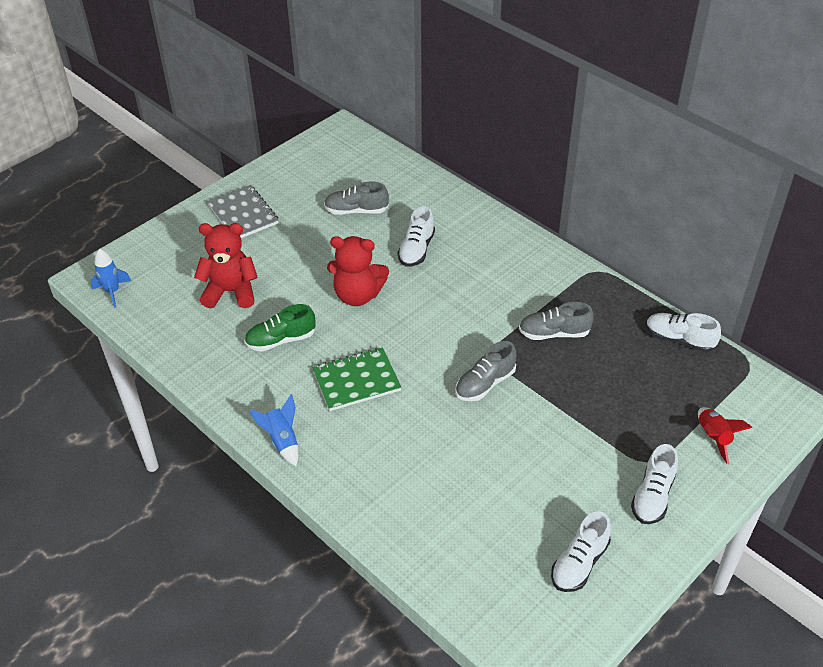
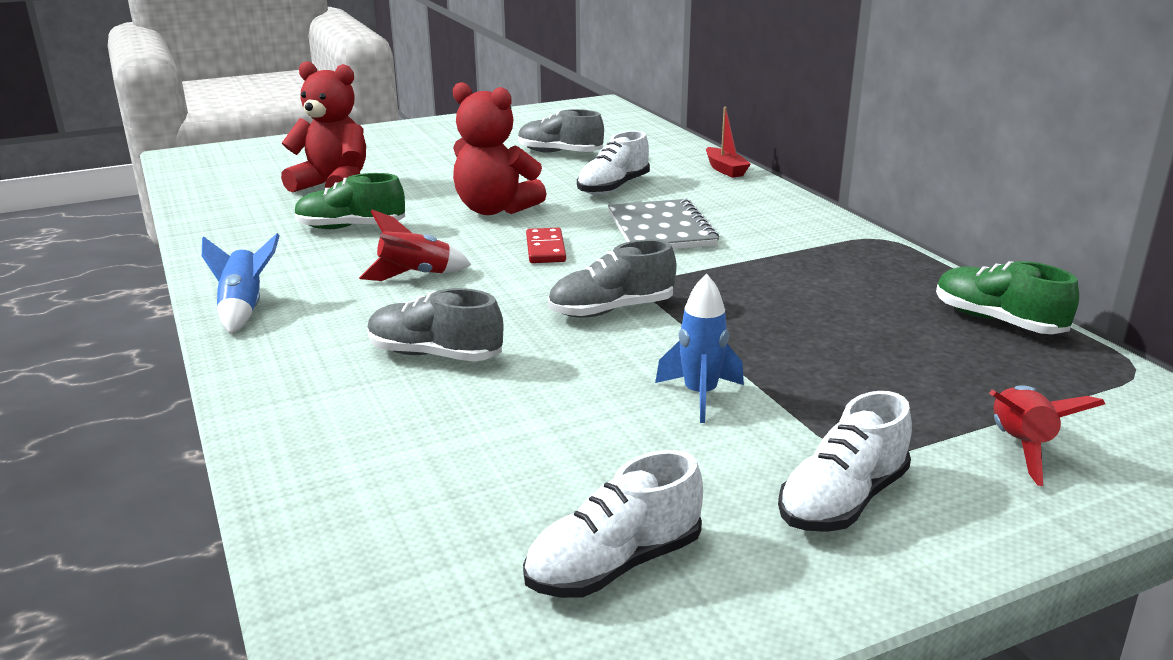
camera: 20 degrees right, 20 degrees down
(112, 292) = (196, 167): blue rocket -> blue rocket (700, 395)
(243, 214) = (416, 140): grey notebook -> grey notebook (661, 230)
(356, 381) = (414, 275): green notebook -> red rocket
(415, 332) = (546, 249): none -> red domino
(475, 209) = (725, 170): none -> red boat
(554, 333) = (768, 281): grey shoe -> grey shoe (435, 355)
(679, 340) = (997, 321): white shoe -> green shoe

